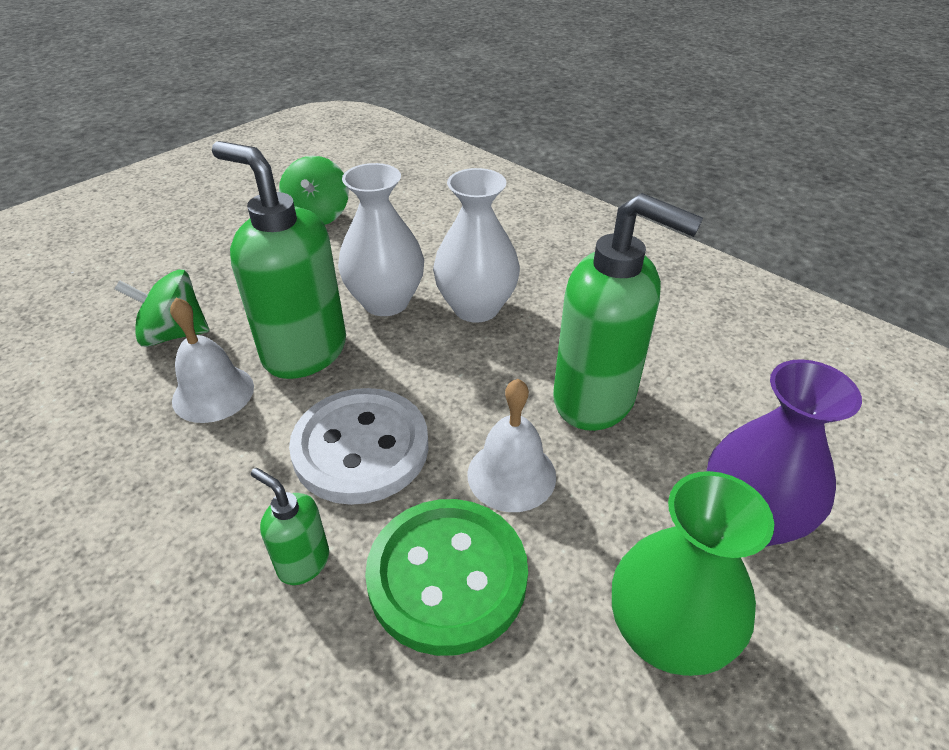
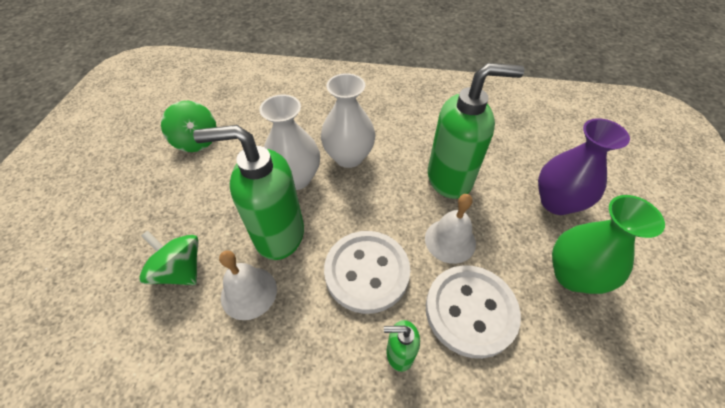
camera: 35 degrees left, 10 degrees up
(174, 334) = (180, 270): green spinning top -> green spinning top turned 75 degrees clockwise
(447, 576) = (470, 311): green button -> white button

